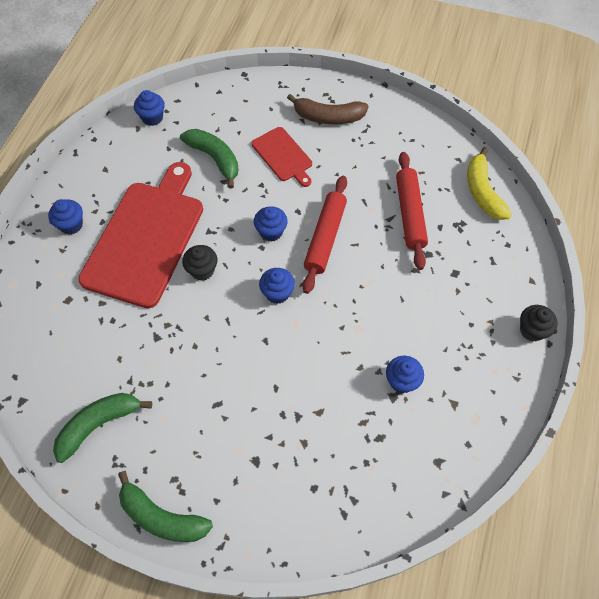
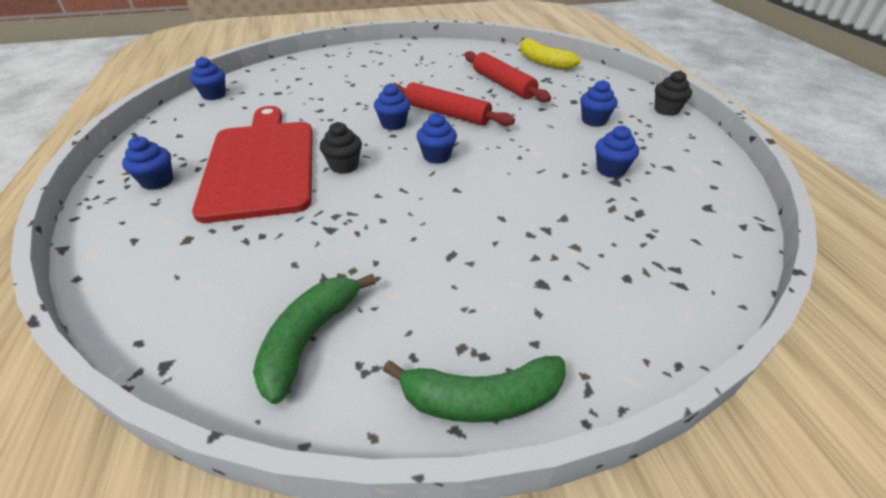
camera: 30 degrees left, 20 degrees down
(215, 159) = (299, 101): green banana -> none
(283, 156) = (364, 84): red cutting board -> none
(325, 238) = (446, 114): red rolling pin -> red rolling pin turned 45 degrees counterclockwise
(328, 117) = (384, 59): brown banana -> none
(447, 311) = (594, 120): none -> blue cupcake

